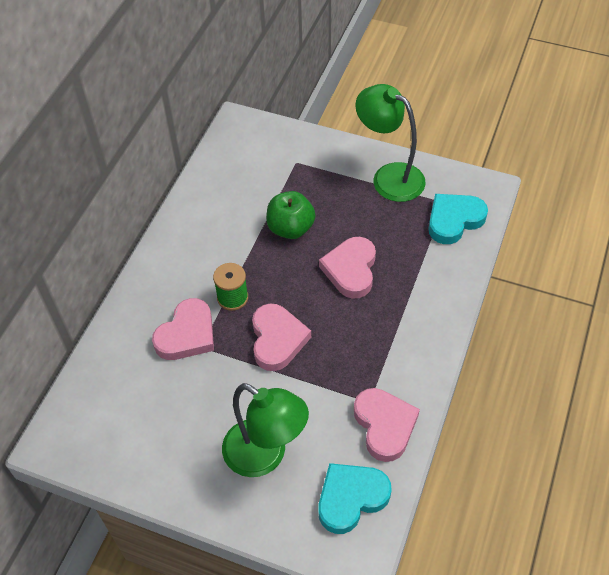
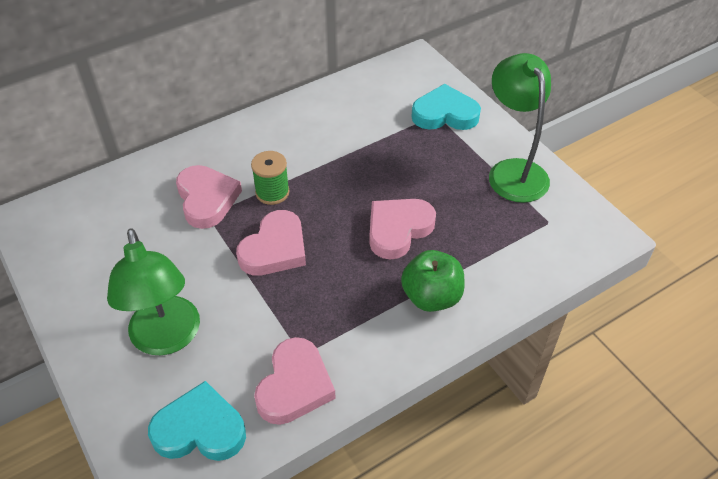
camera: 35 degrees right, 5 degrees down
(187, 334) = (207, 199): pink heart -> pink heart turned 90 degrees counterclockwise
(290, 228) = (378, 165): green apple -> green apple (431, 297)
(454, 220) = (543, 243): turquoise heart -> turquoise heart (445, 114)

